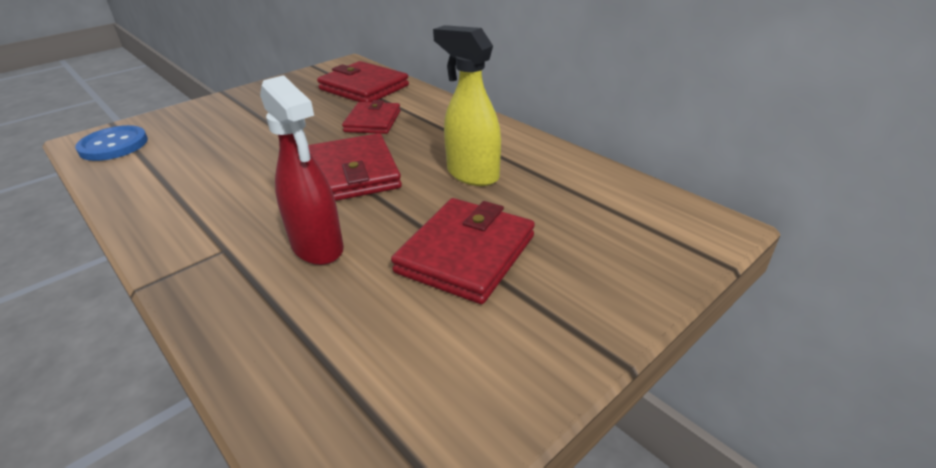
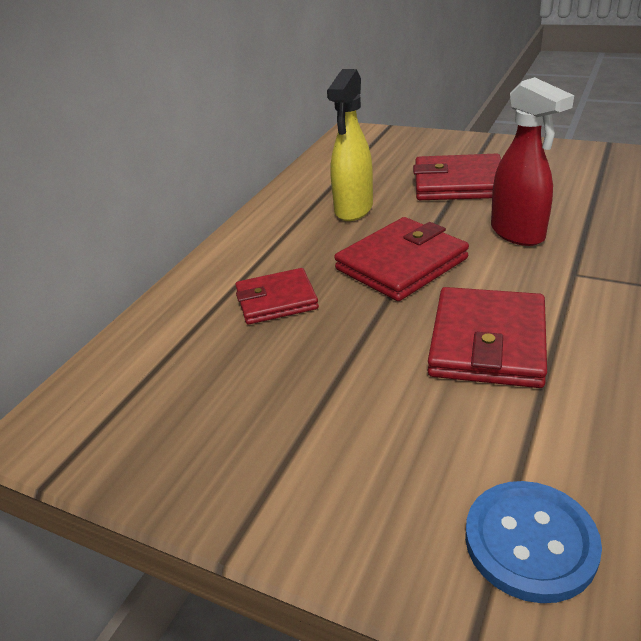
camera: 110 degrees left, 0 degrees up
(318, 248) = (518, 234): red spray bottle -> red spray bottle turned 120 degrees clockwise
(364, 87) = (161, 356): red wallet -> red wallet (487, 342)

